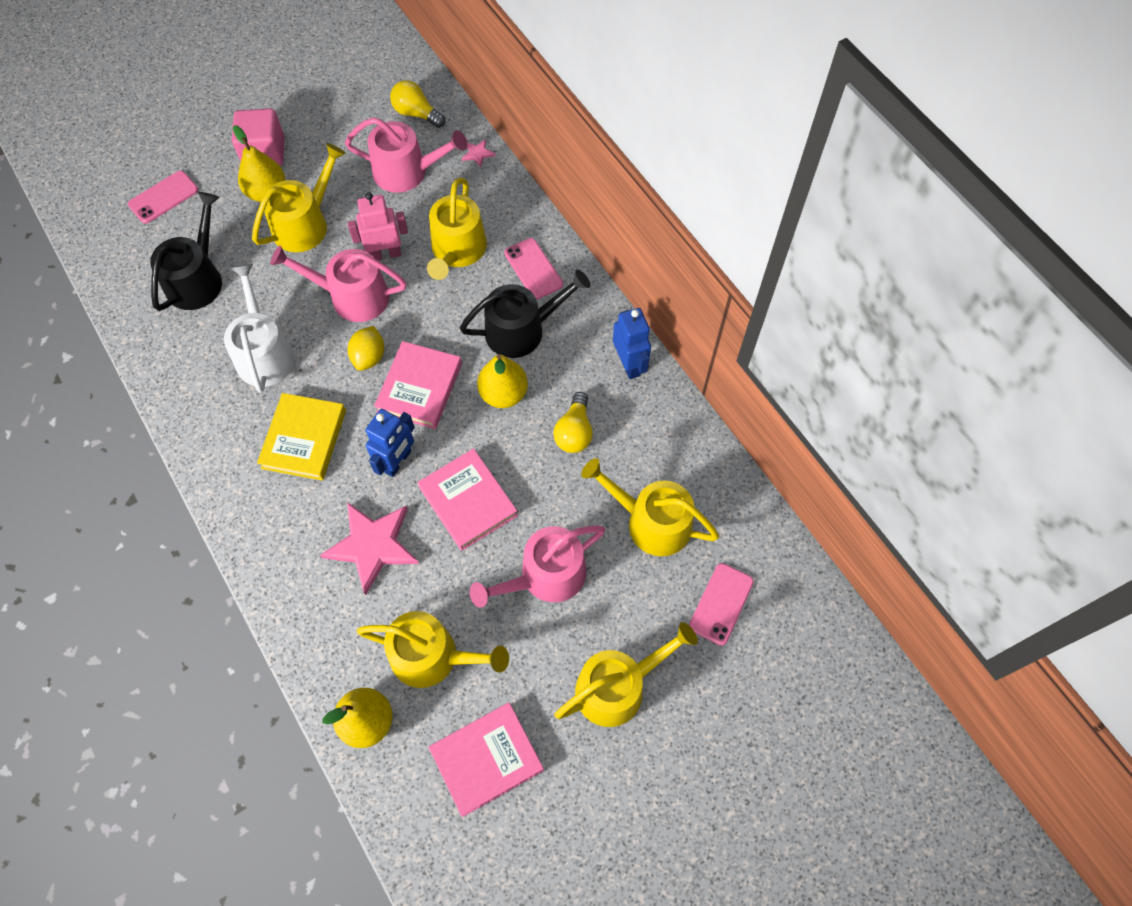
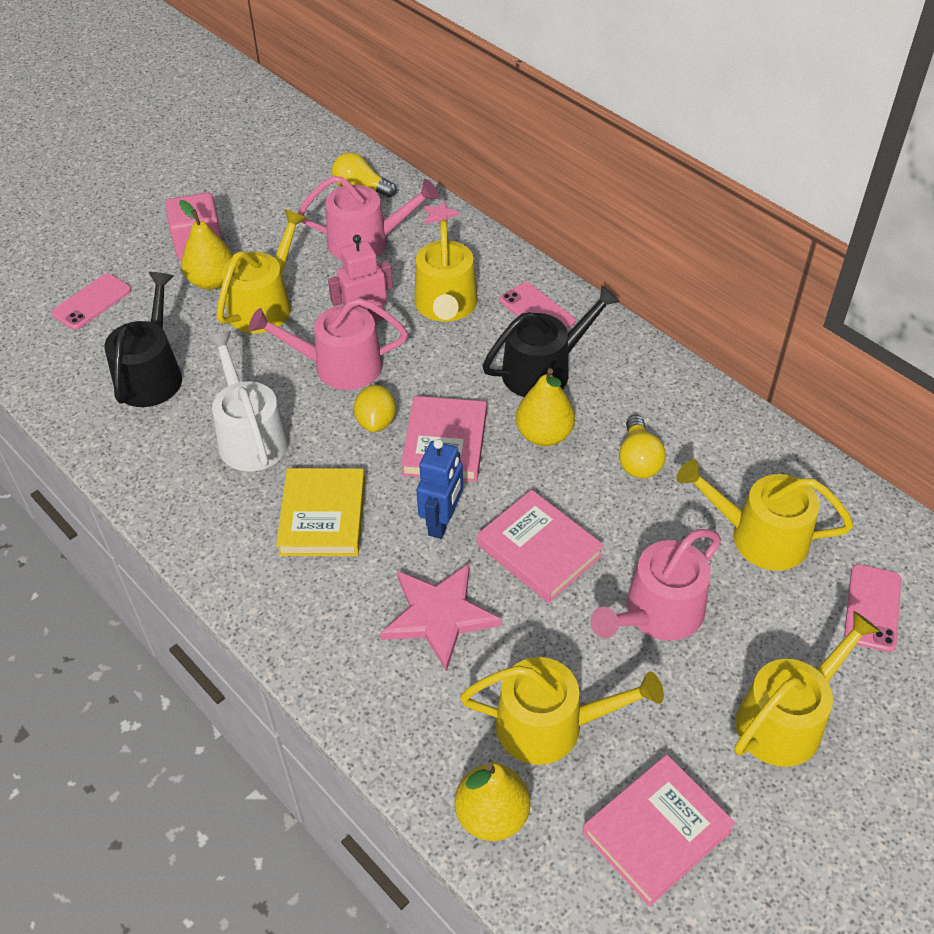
camera: 10 degrees left, 15 degrees down
(629, 364) = (676, 385): blue robot -> none

